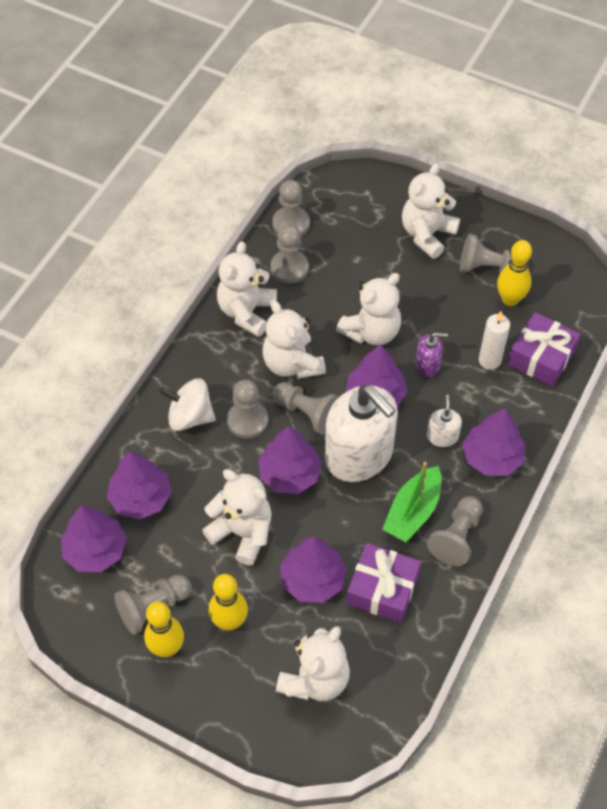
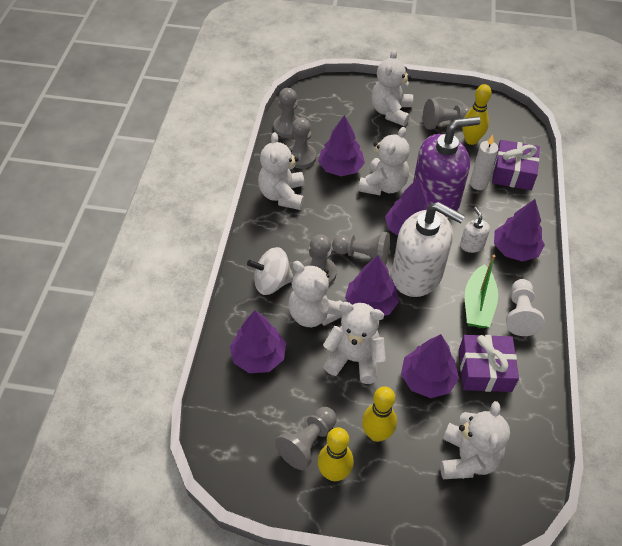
camera: 20 degrees left, 5 degrees down
(95, 550) = (238, 410): purple tree -> purple tree (340, 168)
(292, 364) = (334, 223): white teddy bear -> white teddy bear (313, 314)
(427, 364) = (435, 198): purple soap dispenser -> purple soap dispenser, size x2.32
(456, 537) = (520, 314): grey pawn -> white pawn

